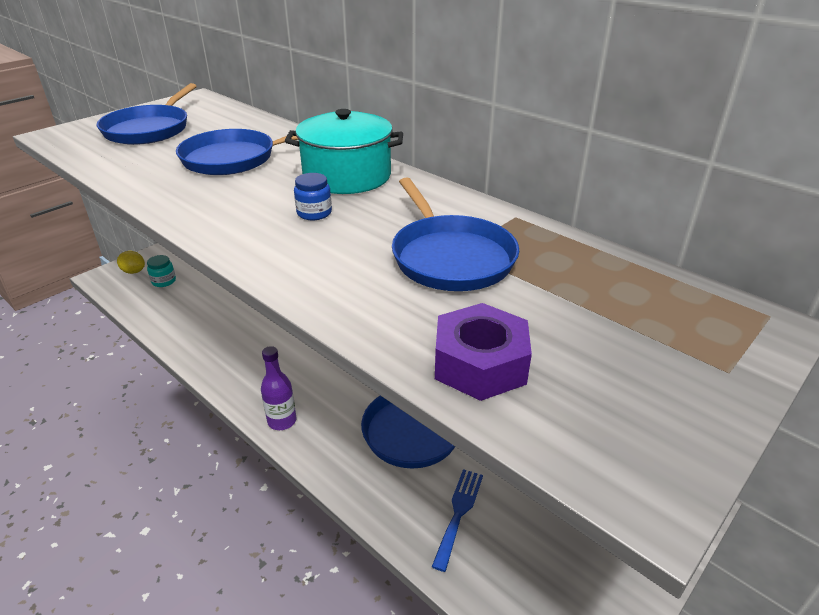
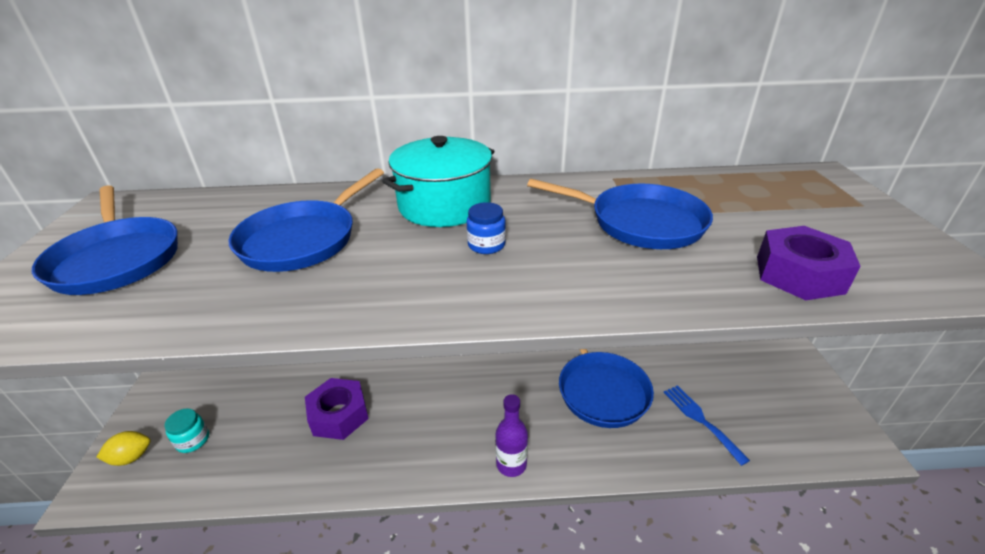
camera: 45 degrees left, 0 degrees up
(239, 318) = (339, 415): none -> purple nut

